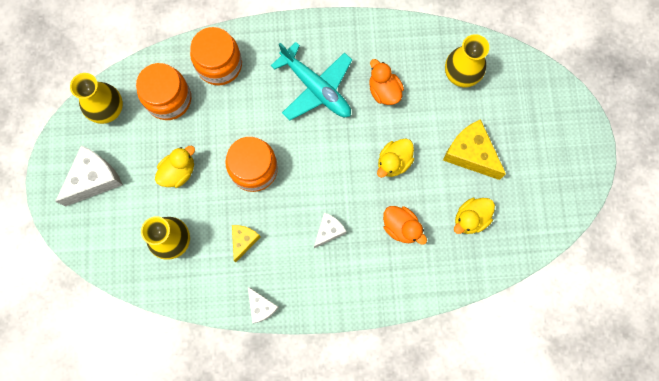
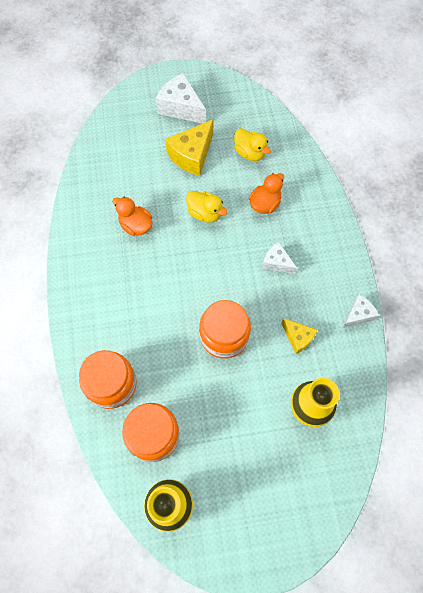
camera: 95 degrees left, 10 degrees down
(94, 179) = (253, 508): white cheese -> white cheese (181, 107)
(178, 172) = (235, 412): yellow duck -> none
(244, 241) = (298, 338): yellow cheese -> yellow cheese turned 150 degrees counterclockwise
(316, 88) = (135, 285): turquoise plane -> none
(384, 91) = (136, 226): orange duck -> orange duck turned 75 degrees clockwise
(461, 75) = (118, 165): yellow vase -> none

